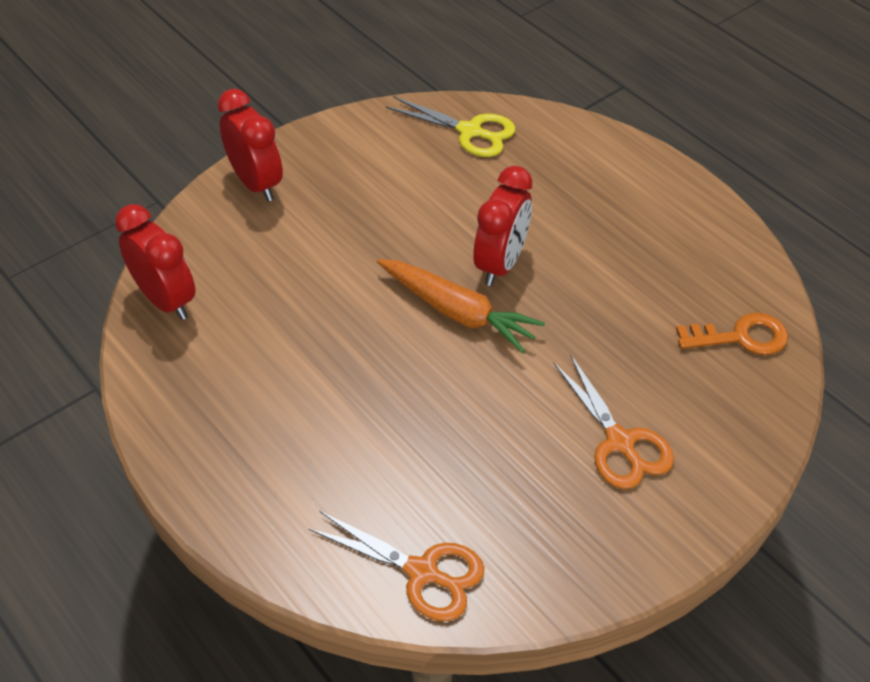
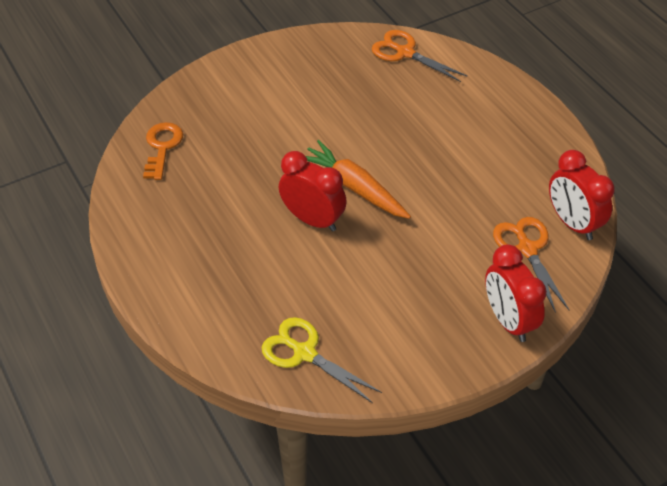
camera: 170 degrees left, 0 degrees up
(501, 264) = (313, 220): red clock -> red clock turned 90 degrees clockwise
(620, 442) = (272, 97): orange scissors -> orange scissors (527, 249)
(741, 337) = (162, 147): orange key -> orange key turned 90 degrees clockwise

